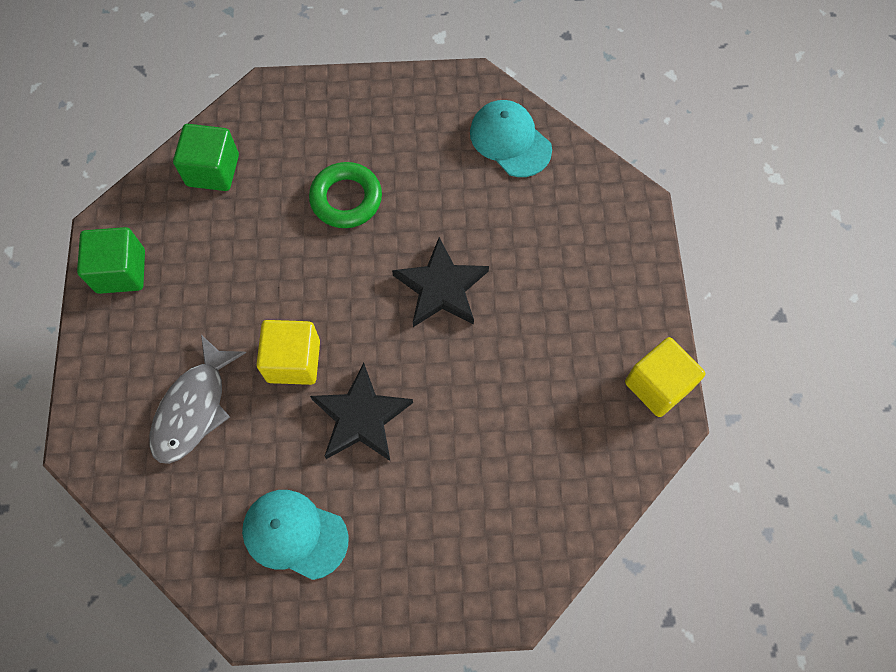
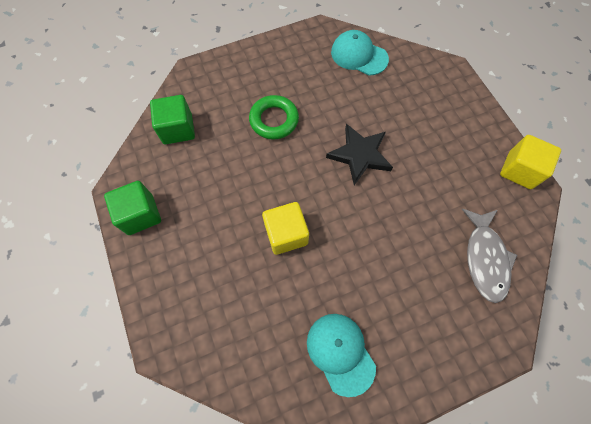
camera: 20 degrees left, 0 degrees up
(194, 408) = (231, 290): grey fish -> grey fish (485, 258)
(295, 534) = (340, 353): turquoise cap -> turquoise cap turned 60 degrees clockwise
(361, 417) = (348, 255): black star -> none

